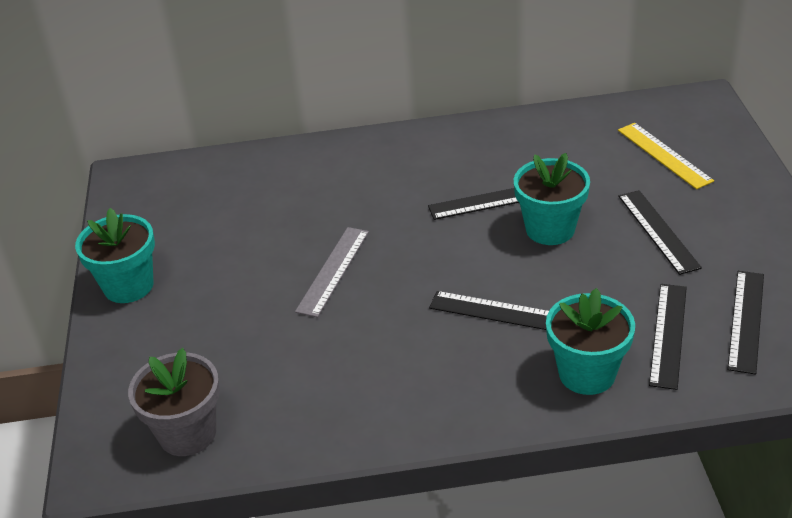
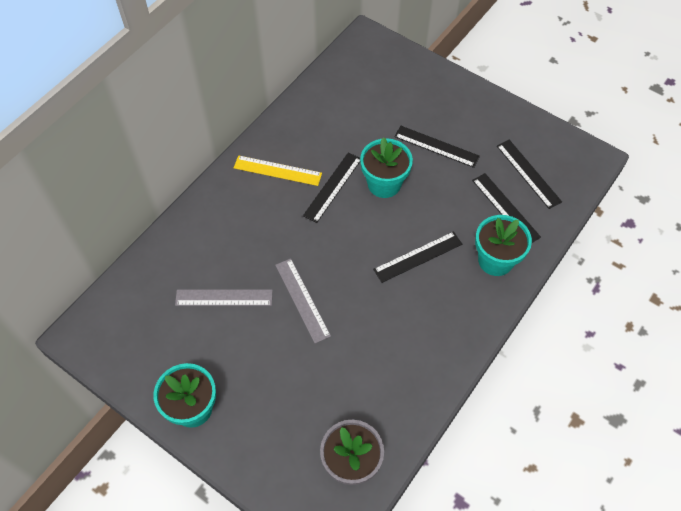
camera: 50 degrees left, 20 degrees up
(269, 223) = (224, 297): none -> grey ruler
(664, 155) = (387, 92): yellow ruler -> yellow ruler (277, 171)

